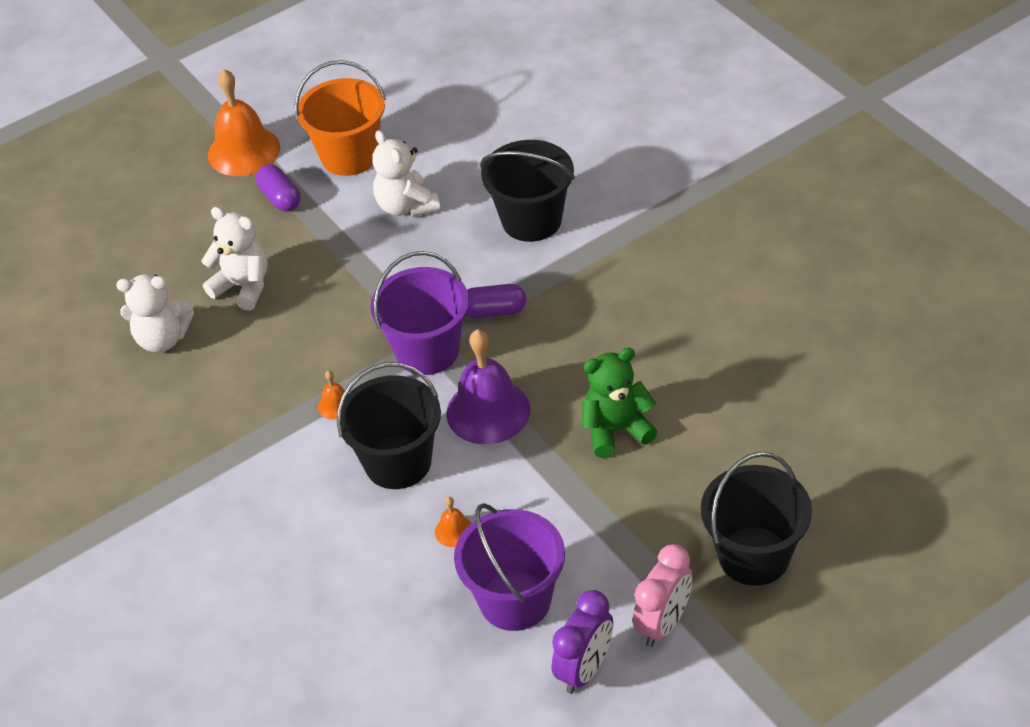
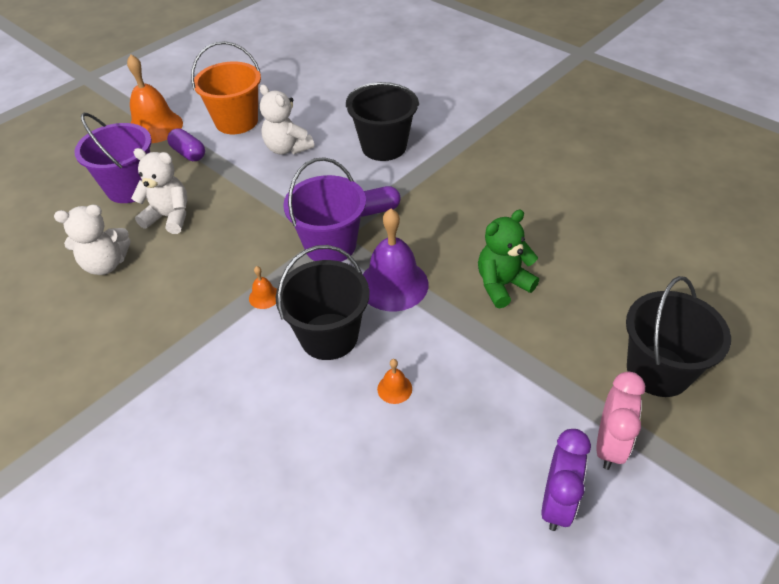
camera: 15 degrees left, 0 degrees up
(515, 600) = (469, 444): purple bucket -> purple bucket (130, 187)

